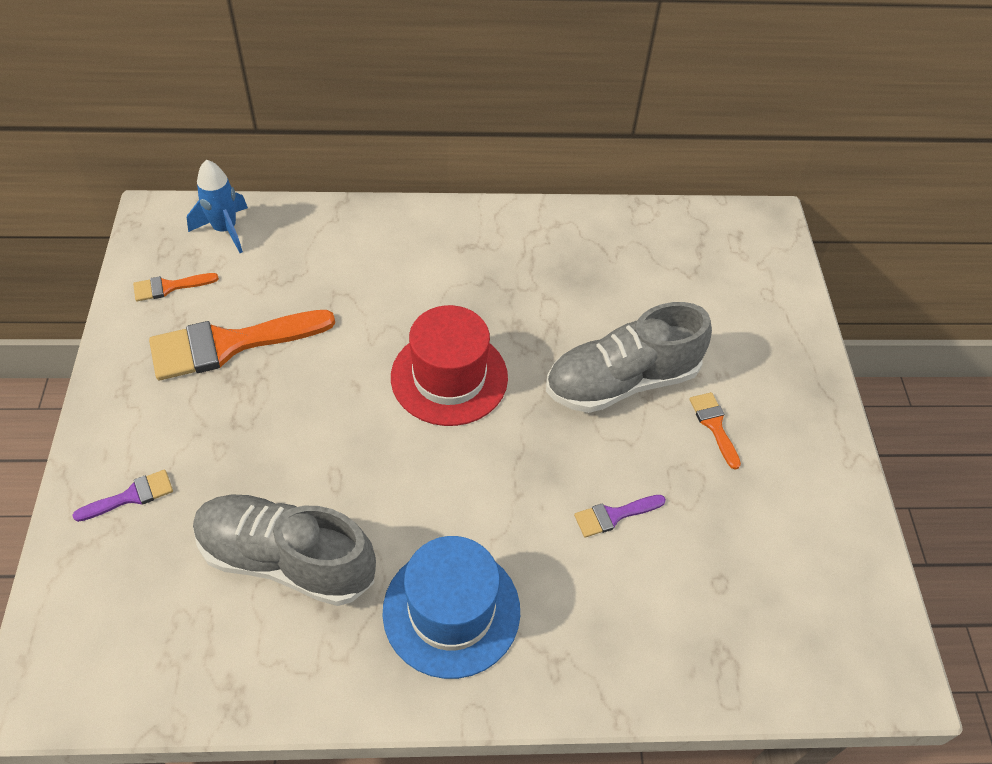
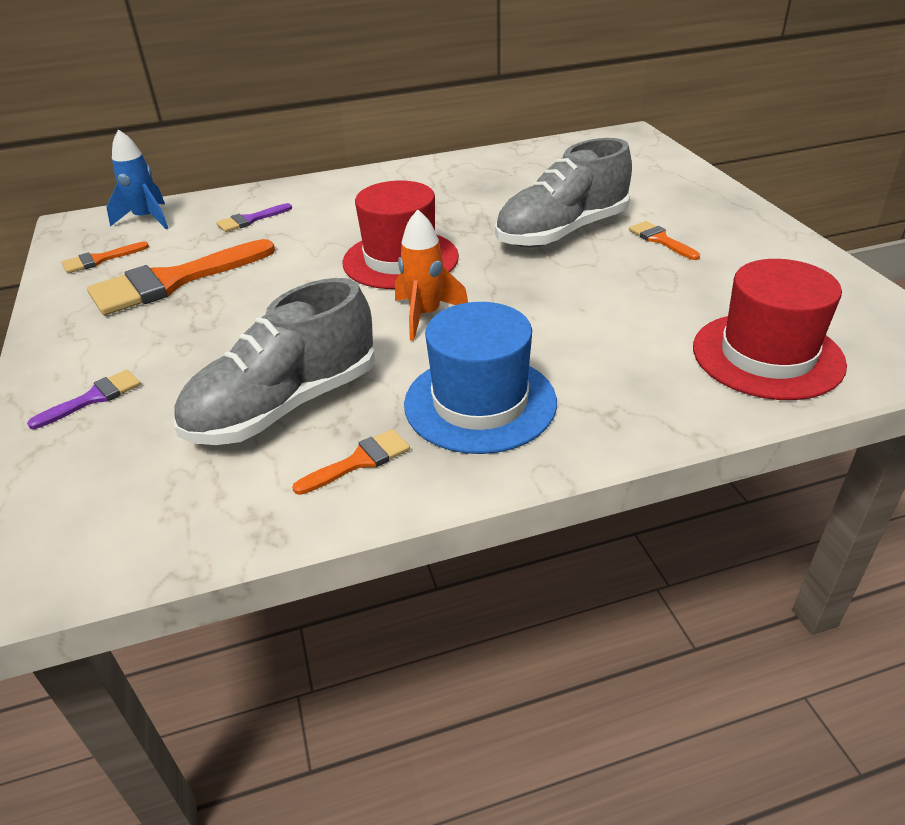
camera: 10 degrees left, 15 degrees down
(286, 559) = (285, 406): grey shoe -> grey shoe turned 45 degrees counterclockwise
(329, 650) = (359, 461): none -> orange brush
(444, 472) = (425, 315): none -> orange rocket
(614, 515) = (605, 308): purple brush -> purple brush (250, 220)
(731, 632) = (767, 355): none -> red hat

